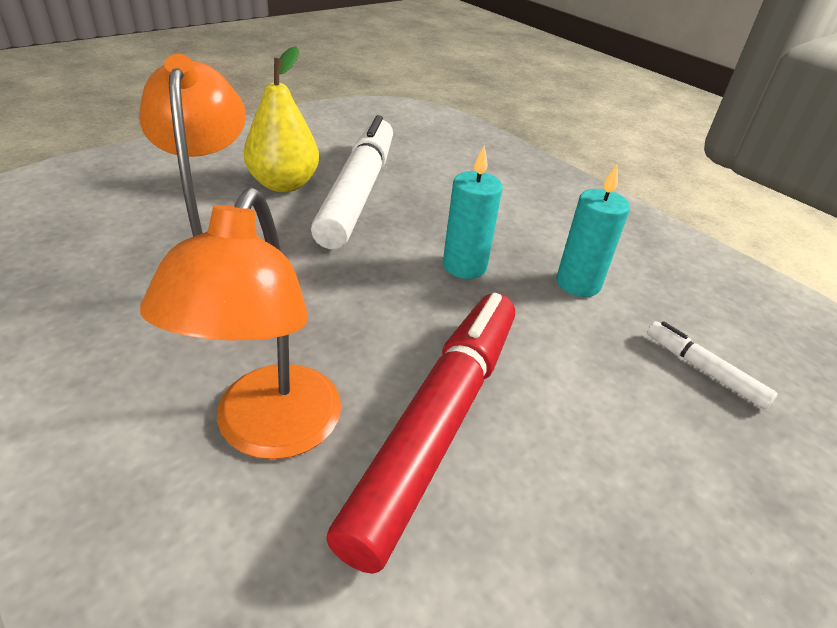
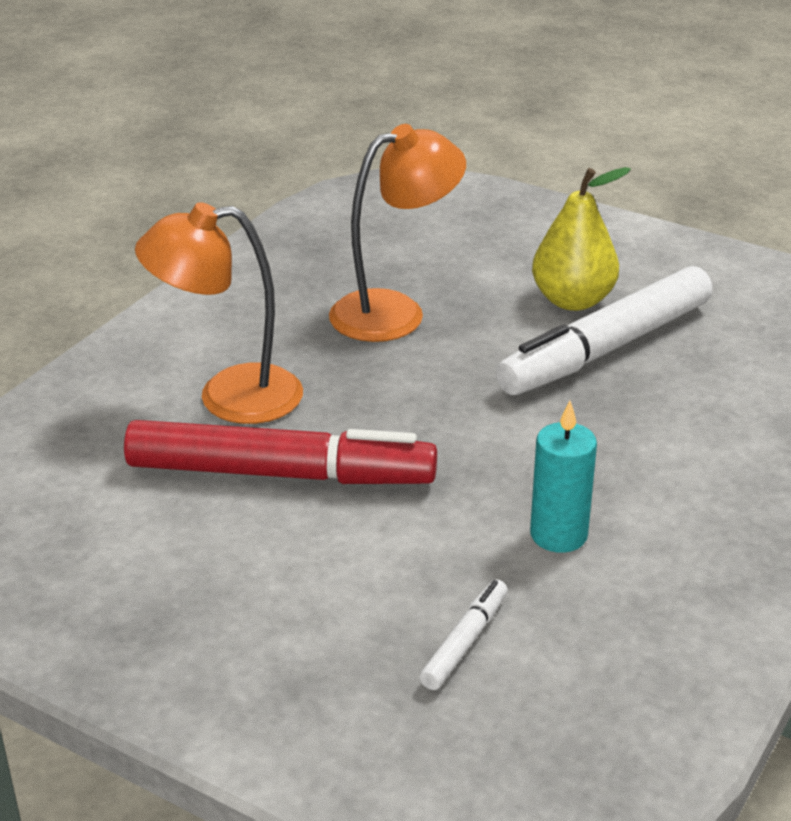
camera: 75 degrees right, 5 degrees down
(358, 192) = (605, 348): white marker -> white marker turned 150 degrees clockwise
(464, 266) = (522, 448): turquoise candle -> none

